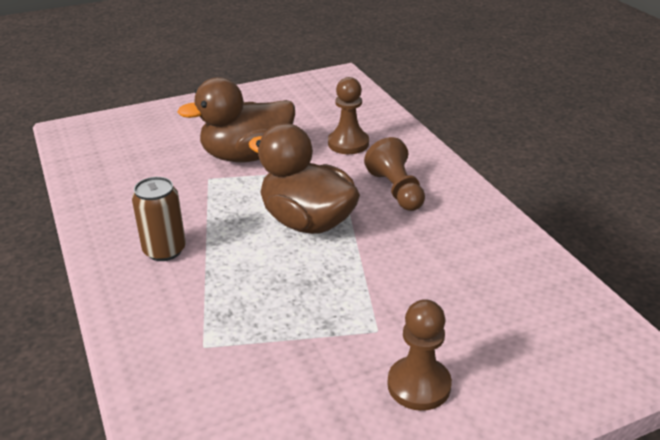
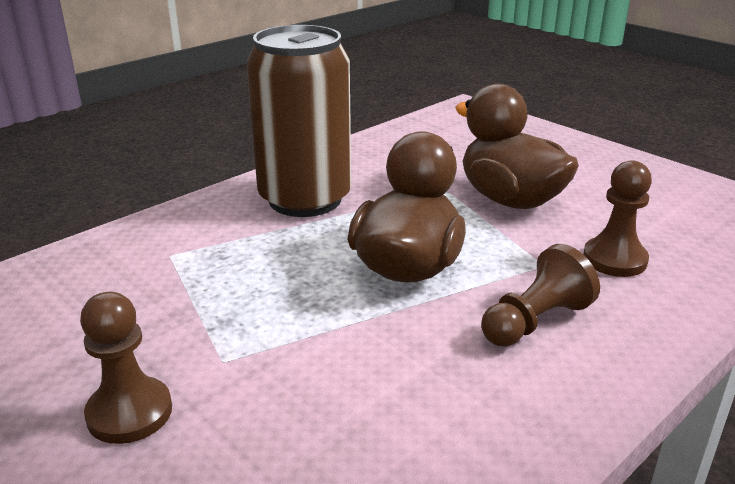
camera: 70 degrees right, 5 degrees down
(164, 250) = (305, 199): brown can -> brown can, size x2.02

